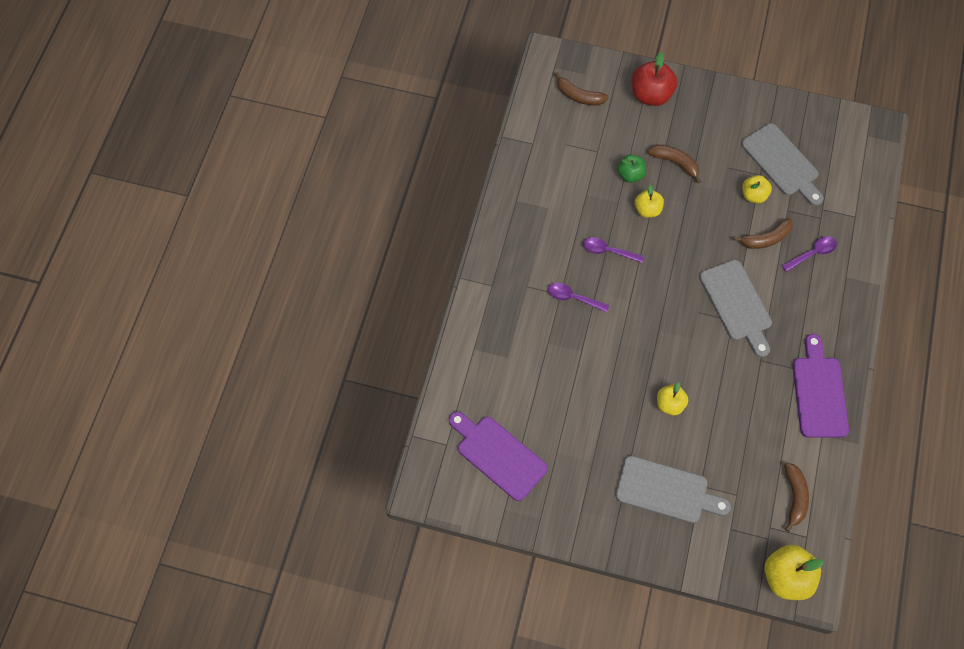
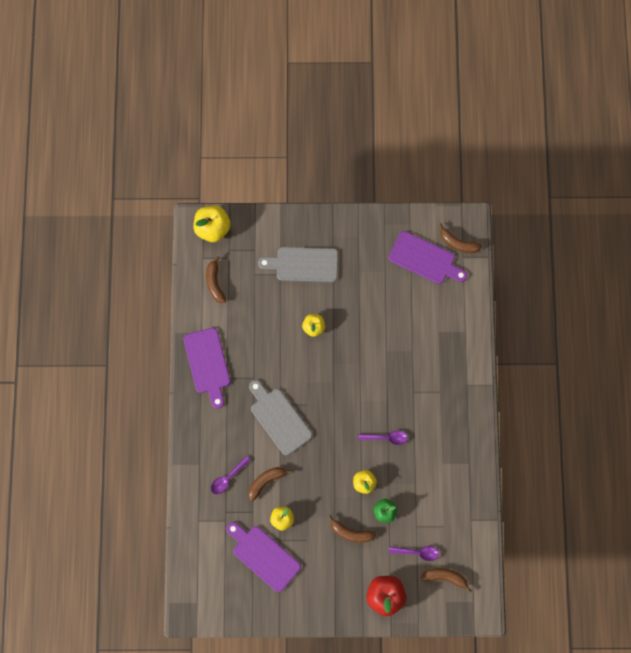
camera: 165 degrees right, 10 degrees up
(447, 465) = (458, 243): none -> brown banana
(573, 298) = (403, 391): purple spoon -> purple spoon (417, 552)
(782, 163) = (264, 556): grey cutting board -> purple cutting board

